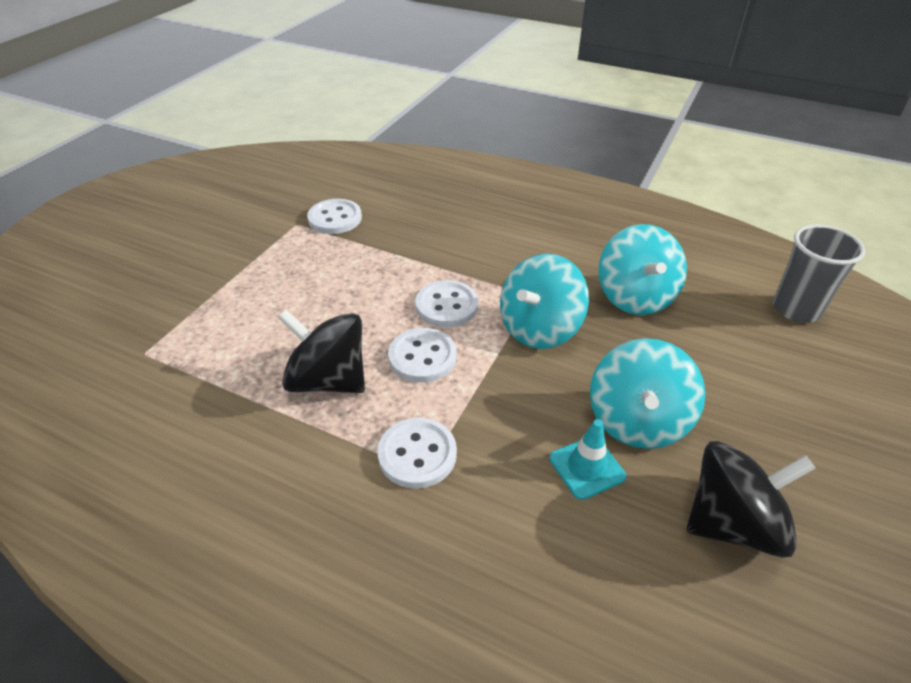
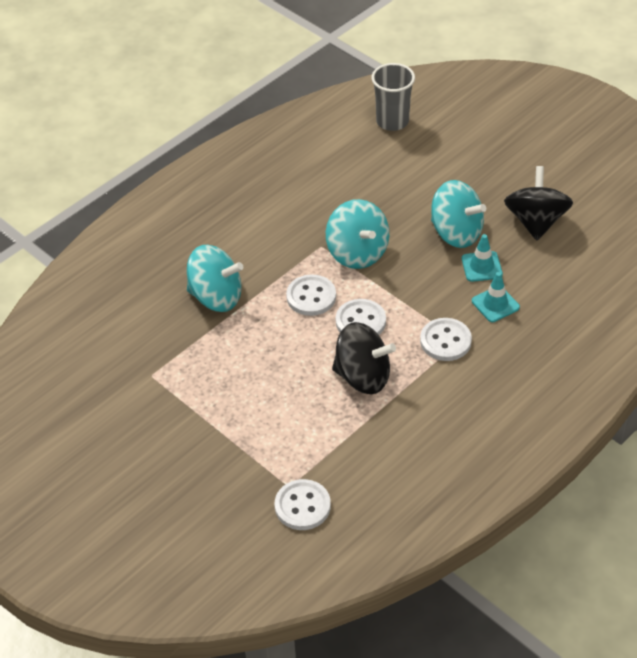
camera: 70 degrees left, 5 degrees up
(328, 380) = (363, 376): black spinning top -> black spinning top turned 120 degrees counterclockwise
(335, 218) = (156, 347): white button -> white button (302, 506)
(516, 503) = (495, 304): none -> turquoise traffic cone
(635, 297) = (346, 193): turquoise spinning top -> turquoise spinning top (216, 297)

